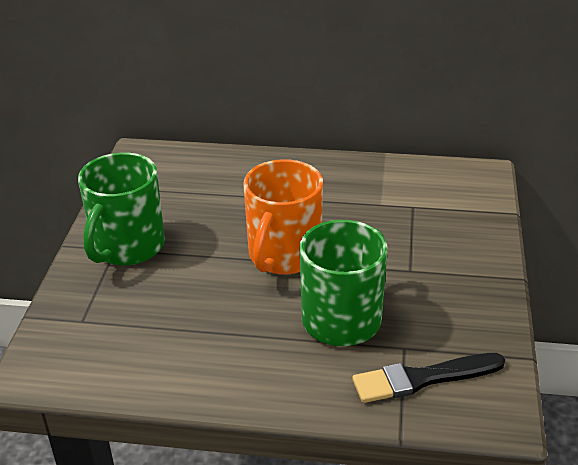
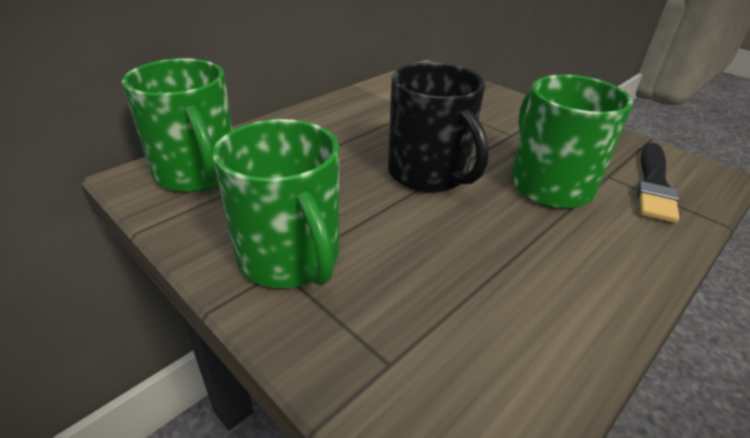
camera: 55 degrees left, 0 degrees up
(168, 168) = (198, 173): none -> green mug
(283, 255) = (429, 174): orange mug -> black mug

